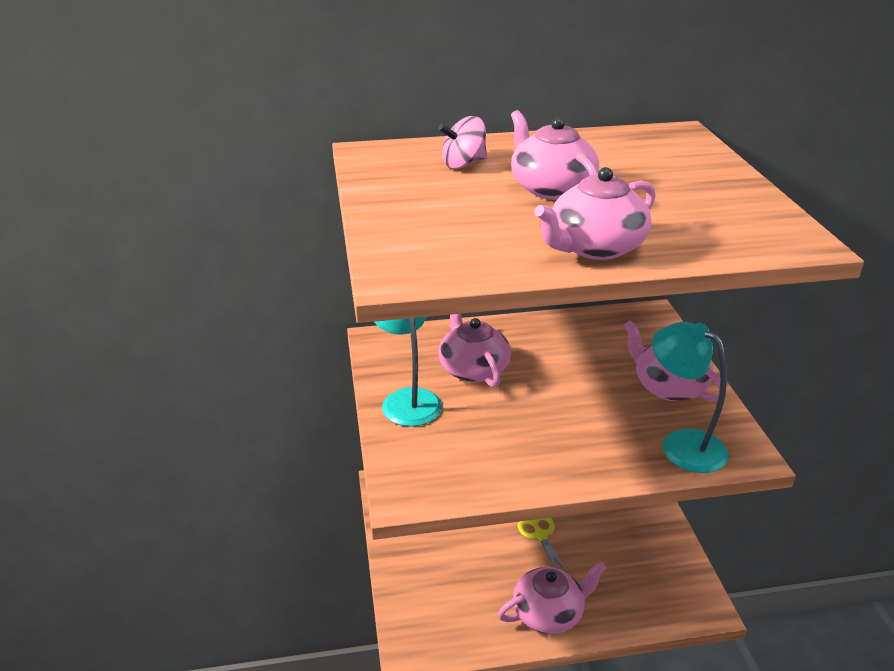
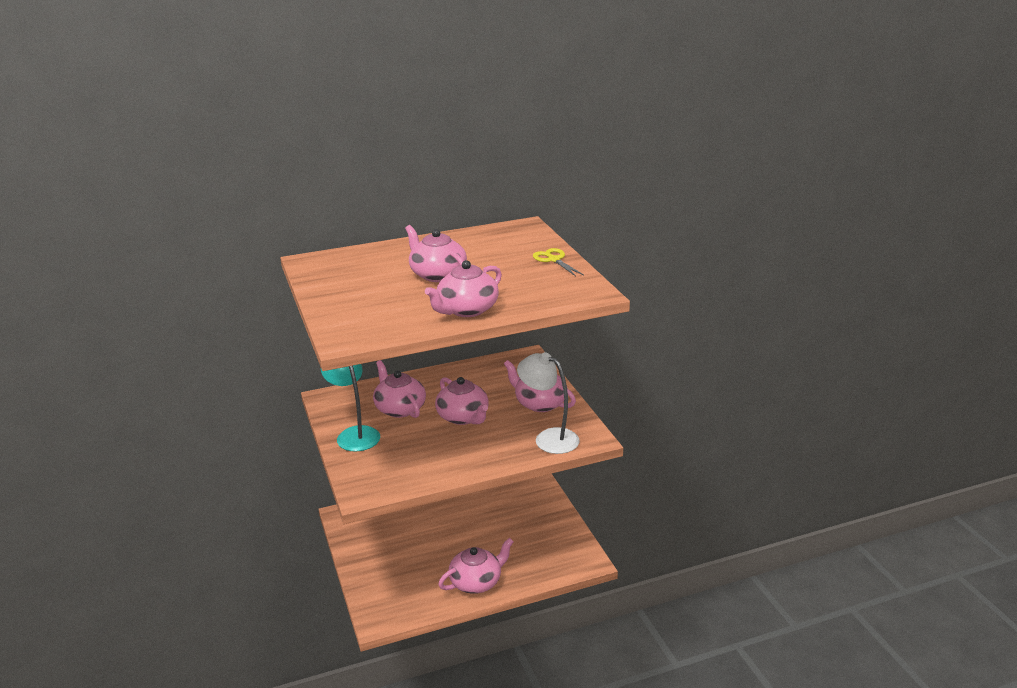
camera: 10 degrees left, 5 degrees down
(463, 164) = (376, 263): pink spinning top -> none
(540, 535) = (466, 533): yellow scissors -> yellow scissors (554, 260)
(559, 393) = (463, 417): none -> pink teapot
(682, 444) = (549, 438): turquoise lamp -> white lamp

